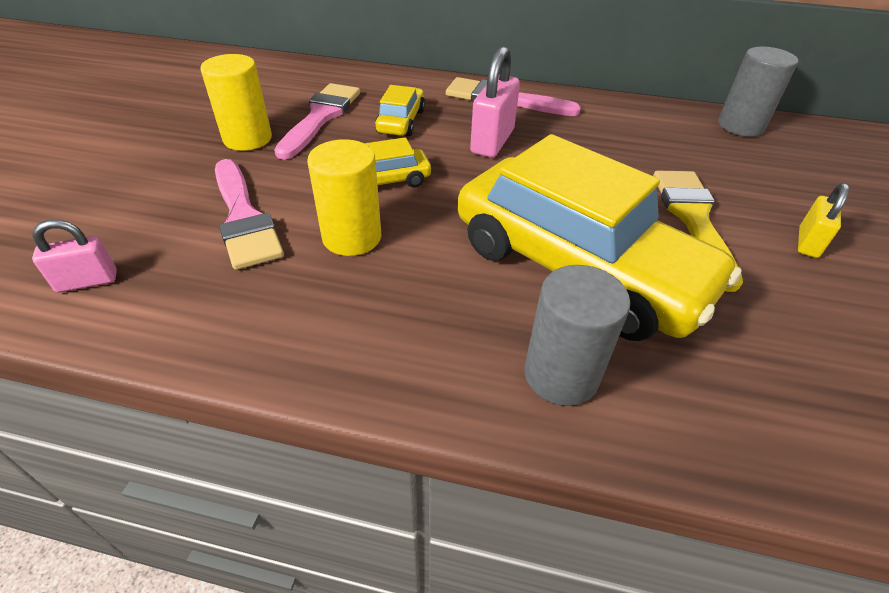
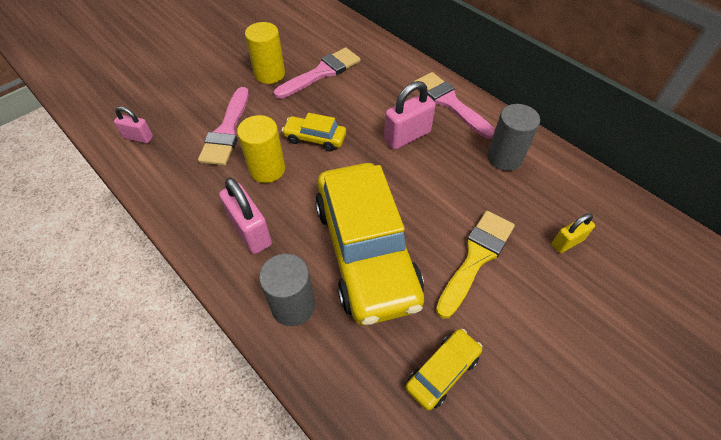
camera: 35 degrees right, 10 degrees up
(401, 121) = (365, 95): yellow car -> yellow car (442, 372)
(404, 318) = (250, 232): none -> pink padlock
(740, 126) = (610, 203): grey cylinder -> grey cylinder (504, 158)
(808, 243) = (537, 316): yellow padlock -> yellow padlock (567, 242)

